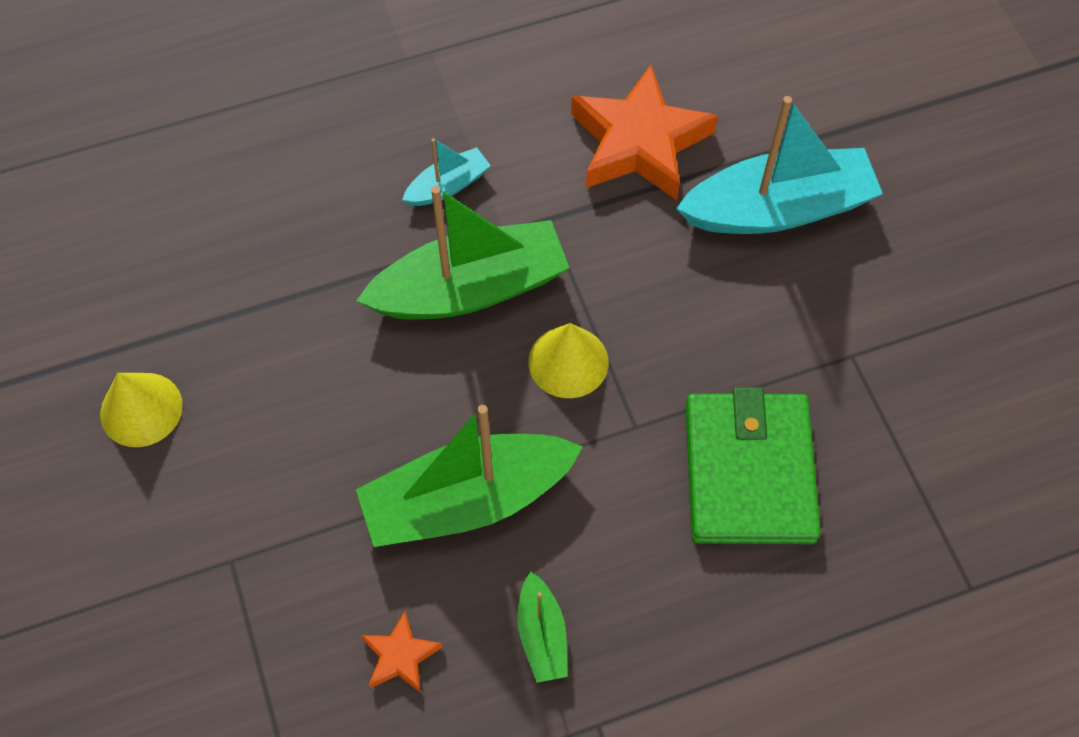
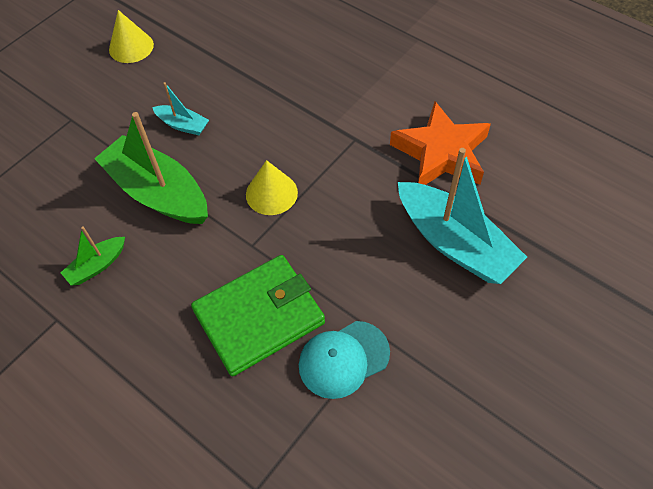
camera: 60 degrees right, 5 degrees down
(400, 656) = (54, 210): orange star -> none
(448, 186) = (341, 88): turquoise boat -> turquoise boat (183, 125)
(470, 289) = (285, 129): green boat -> none
(861, 411) = (343, 359): none -> turquoise cap

